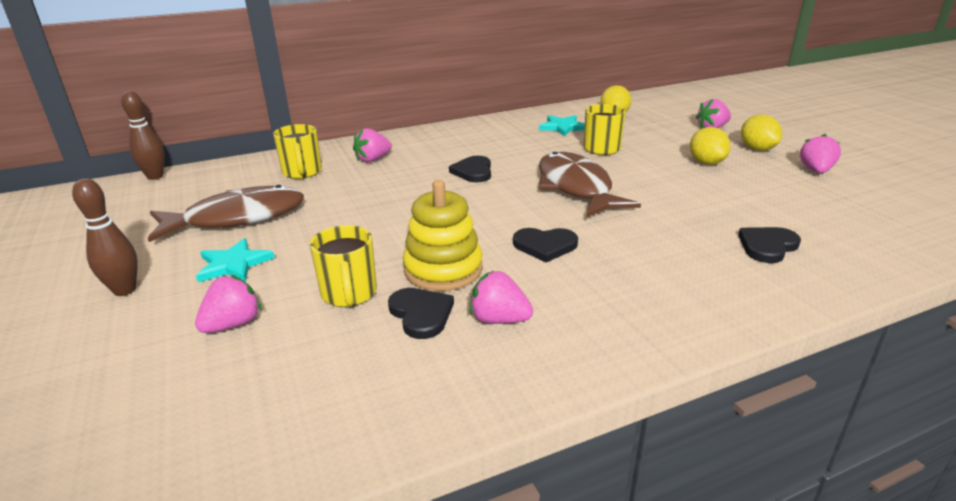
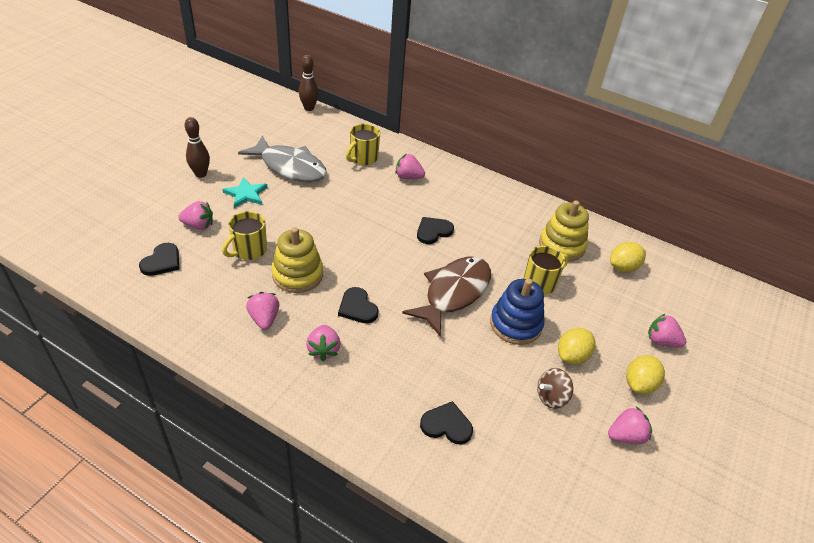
camera: 50 degrees right, 15 degrees up
(237, 218) = (290, 167): brown fish -> grey fish
(421, 314) = (249, 286): black heart -> black heart (162, 261)
(562, 127) = (561, 245): turquoise star -> yellow stacking toy
(597, 289) = (323, 350): none -> pink strawberry
(646, 173) = (515, 324): none -> blue stacking toy
(753, 186) = (551, 397): none -> brown spinning top

